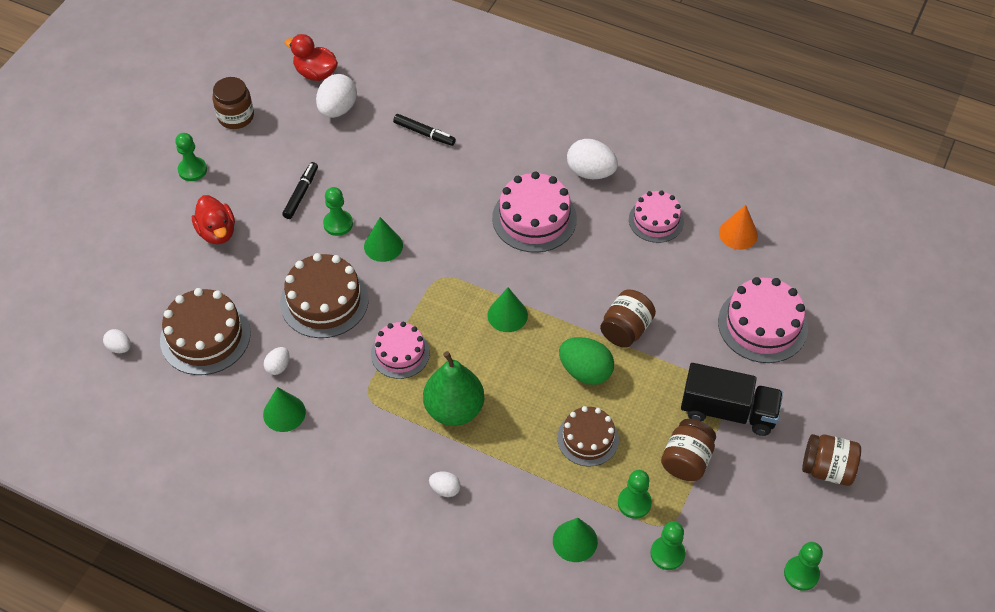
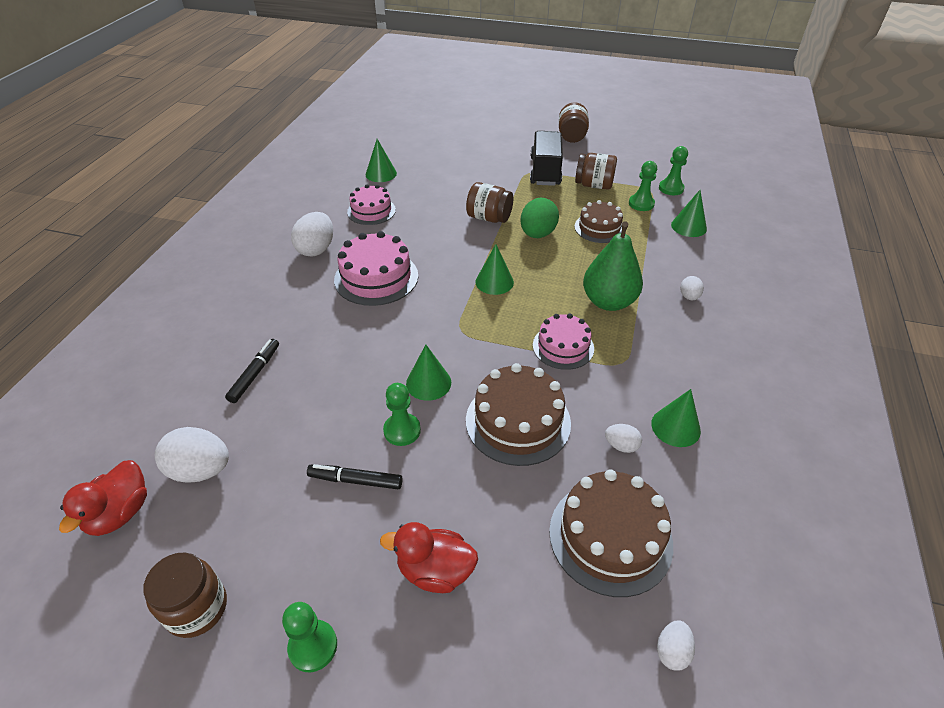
camera: 100 degrees left, 10 degrees down
(217, 232) = (435, 571): red duck -> red duck turned 135 degrees counterclockwise
(738, 234) = (381, 174): orange cone -> green cone
(762, 325) = (465, 161): pink cake -> none
(801, 574) = (651, 143): green pawn -> none

